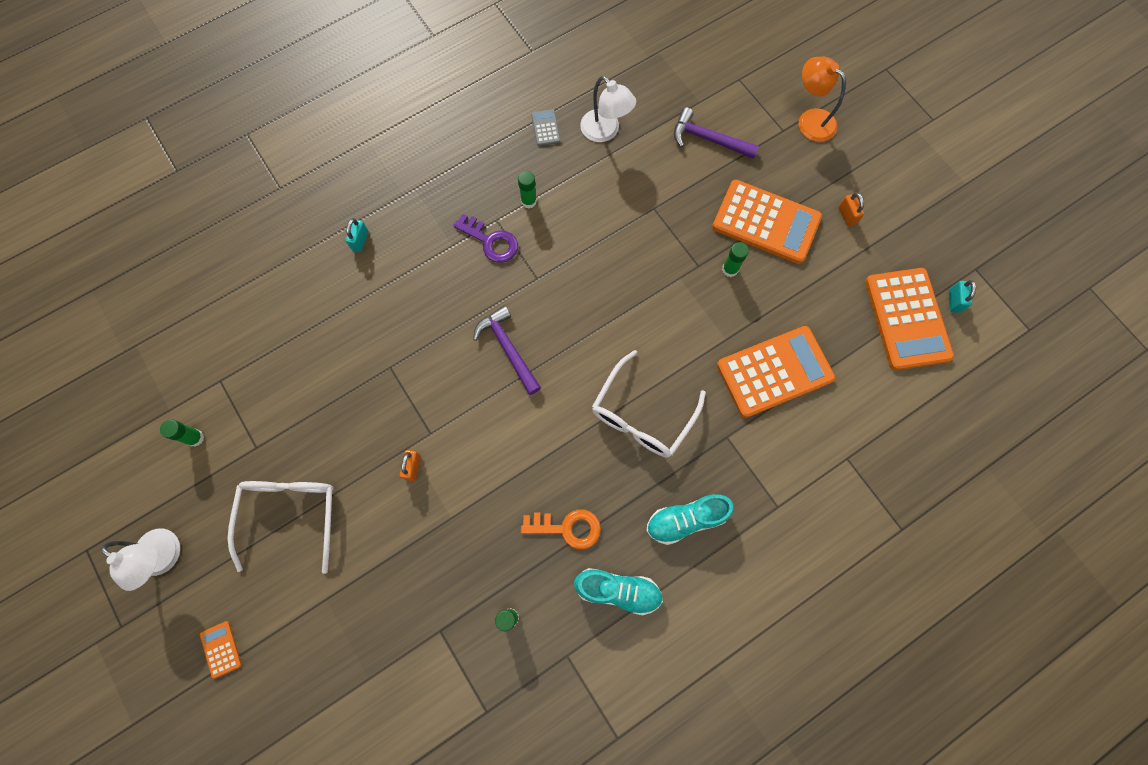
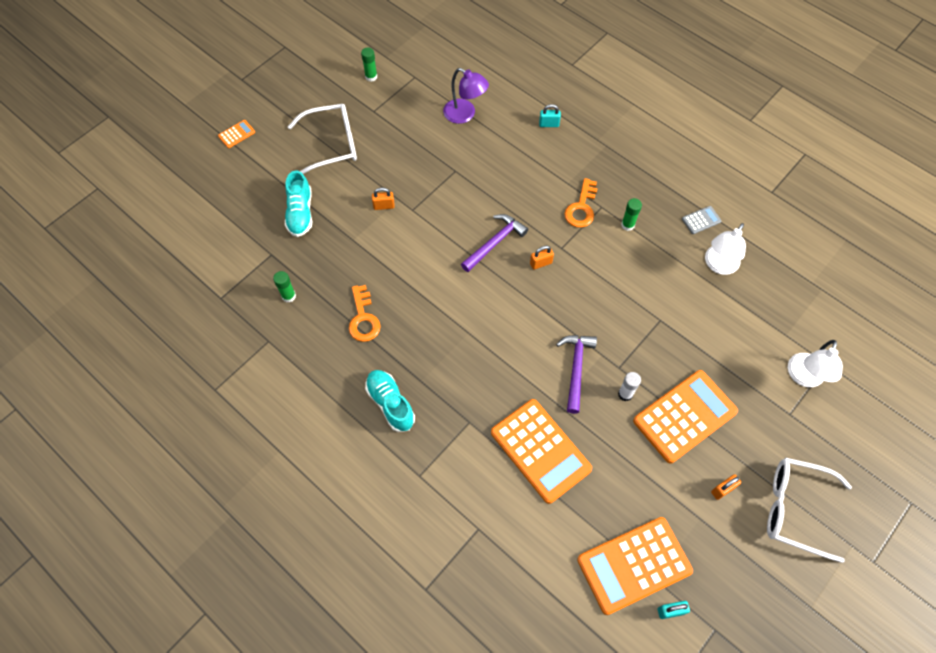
camera: 75 degrees right, 10 degrees down
(165, 558) = (288, 87): white lamp -> white lamp (804, 377)
(307, 333) = (465, 114): none -> purple lamp
(491, 241) = (581, 208): purple key -> orange key
(550, 306) = (541, 263): none -> orange padlock
(618, 590) = (323, 365): turquoise shoe -> turquoise shoe (300, 213)
(642, 414) = (469, 352): white glasses -> white glasses (795, 509)
(708, 139) = (749, 350): purple hammer -> purple hammer (576, 369)
(730, 269) = (625, 394): green glue stick -> white glue stick
(766, 222) = (684, 416): orange calculator -> orange calculator turned 135 degrees counterclockwise
(810, 120) = (813, 437): orange lamp -> none

